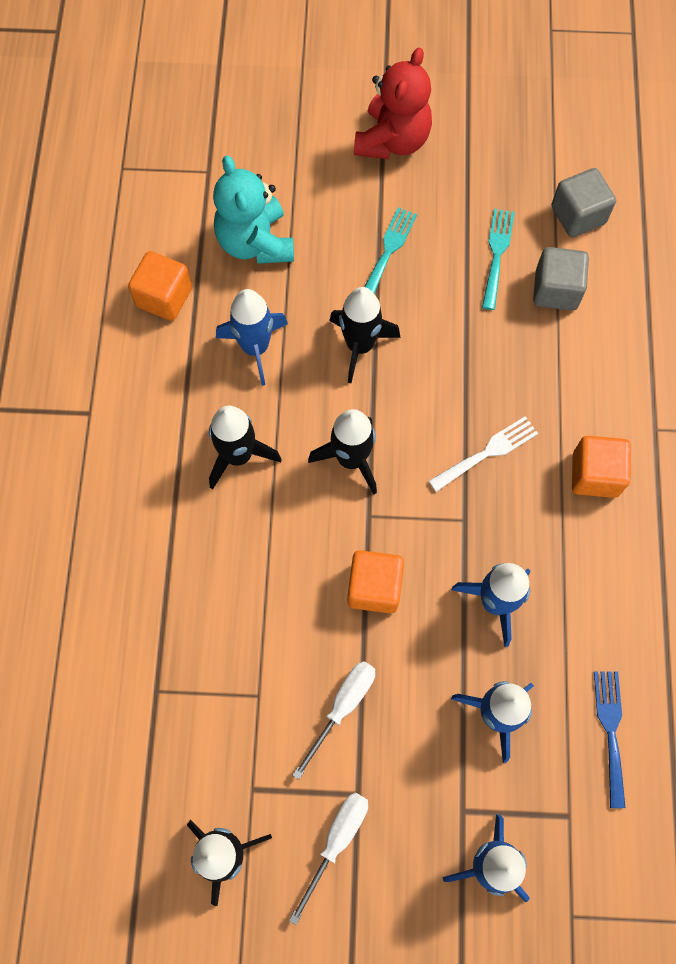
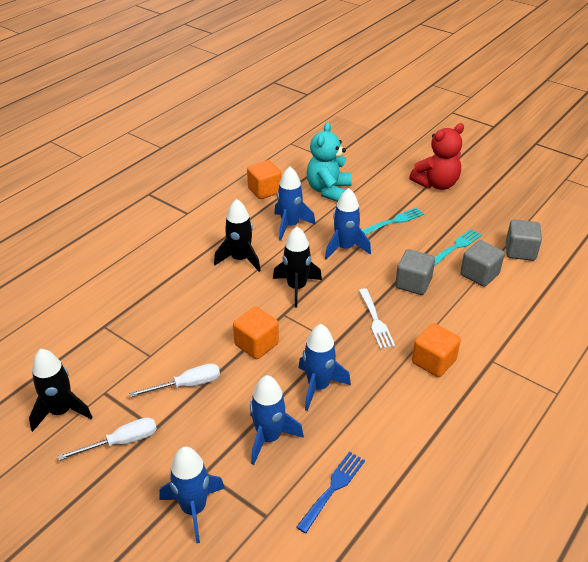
camera: 35 degrees right, 30 degrees down
(360, 346) = (345, 248): black rocket -> blue rocket
(487, 452) = (376, 321): white fork -> white fork turned 75 degrees clockwise
(488, 357) = (413, 283): none -> grey cube

